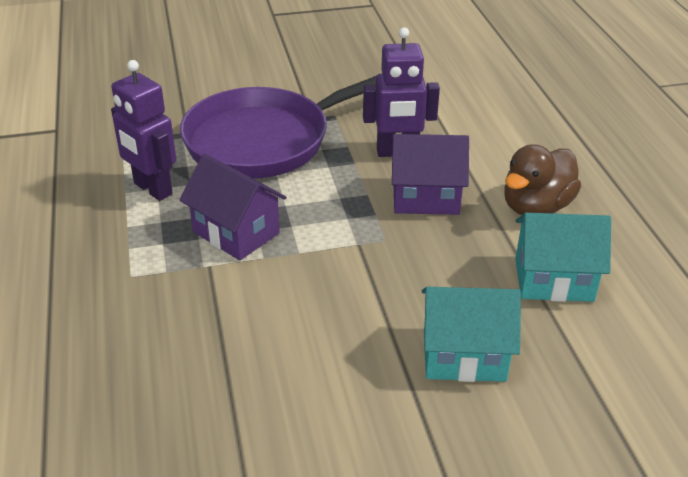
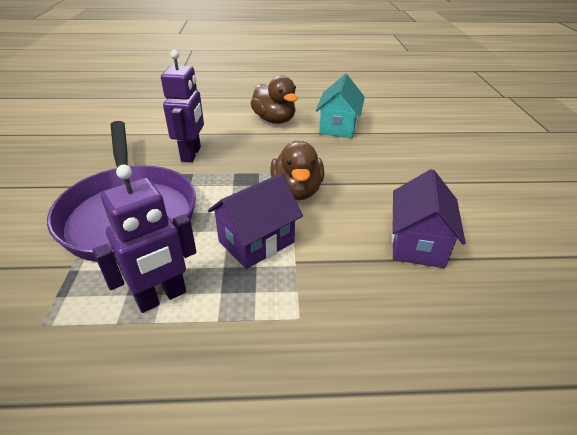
camera: 80 degrees left, 0 degrees up
(343, 252) = (296, 191): none -> brown duck
(425, 198) = (249, 151): purple house -> purple house (417, 243)
(464, 355) = (397, 162): turquoise house -> none

